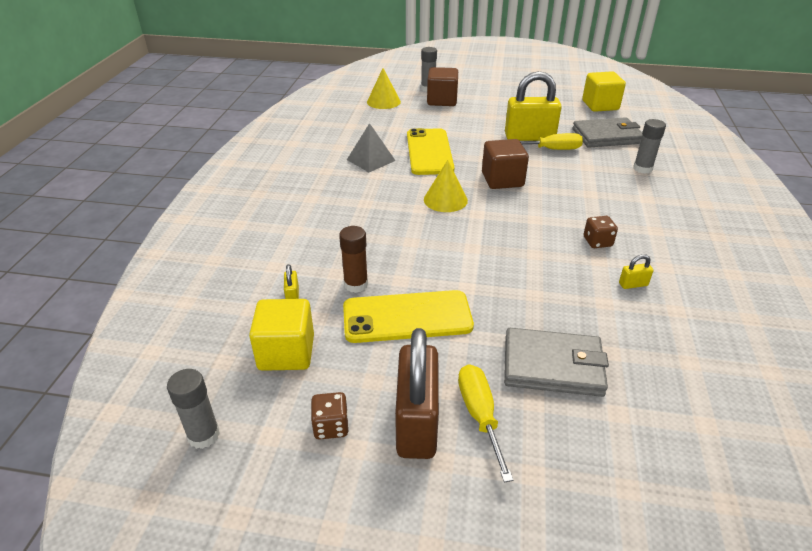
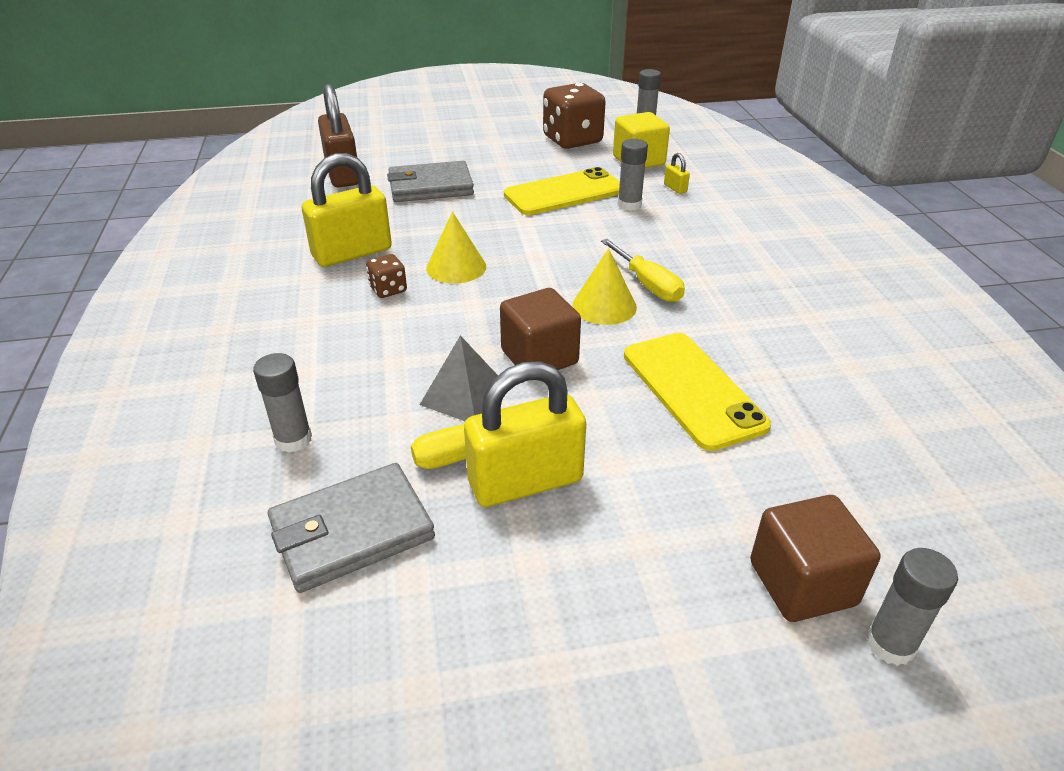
camera: 160 degrees right, 0 degrees up
(331, 426) = (572, 140): brown dice -> brown dice, size x2.11
(356, 284) = (629, 205): brown glue stick -> grey glue stick
(371, 160) = (769, 350): grey pyramid -> grey pyramid (464, 395)
(383, 101) = (930, 534): yellow cone -> yellow cone (456, 267)
(417, 423) = (519, 149): brown padlock -> brown padlock (343, 174)
(480, 415) = (478, 158): yellow screwdriver -> yellow screwdriver (648, 285)
(600, 105) = (355, 696): yellow cube -> none
(633, 284) = (352, 253): yellow padlock -> yellow padlock, size x2.48

